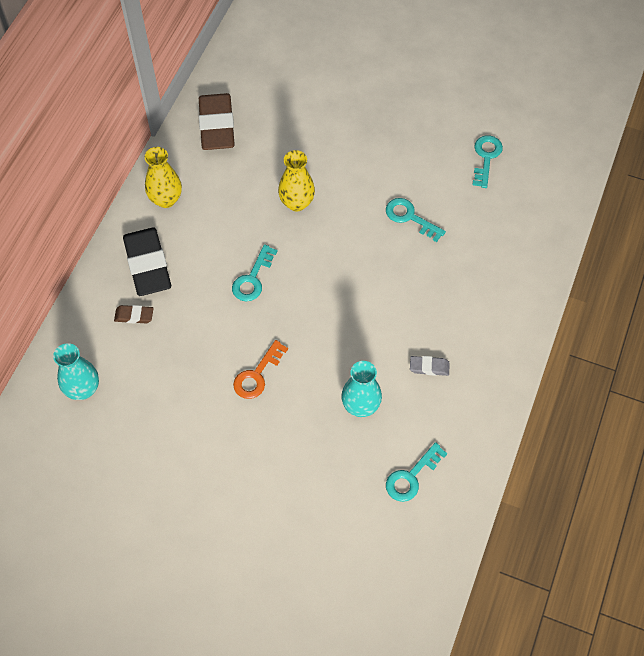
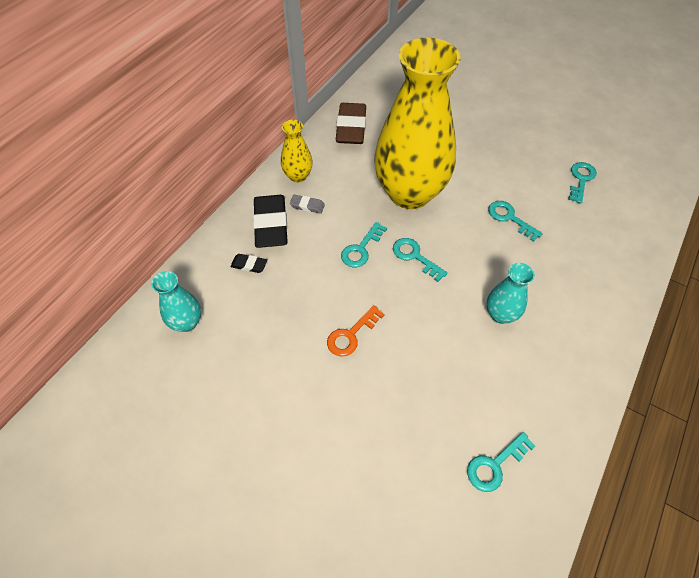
camera: 10 degrees right, 5 degrees down
(134, 316) = (249, 265): brown eraser -> black eraser
(297, 203) = (409, 193): yellow vase -> yellow vase, size x2.37
(312, 279) = (415, 257): none -> turquoise key
(360, 406) = (448, 381): turquoise vase -> turquoise vase (500, 314)
(429, 367) = (520, 354): grey eraser -> grey eraser (307, 206)

